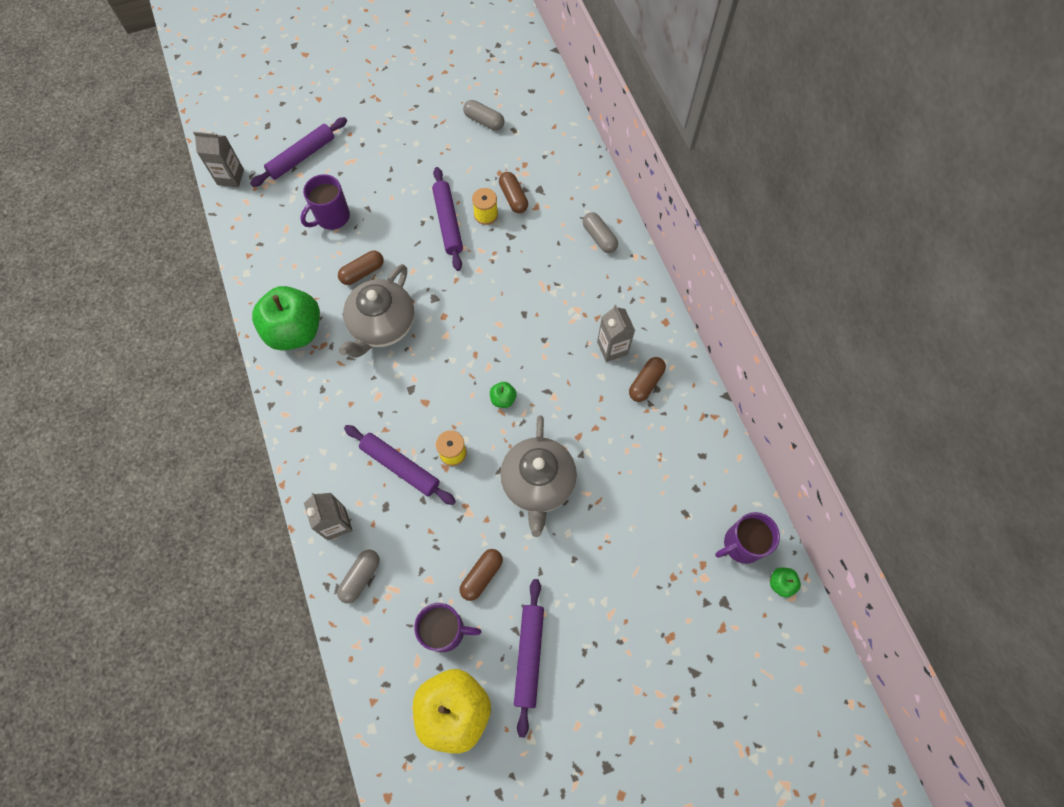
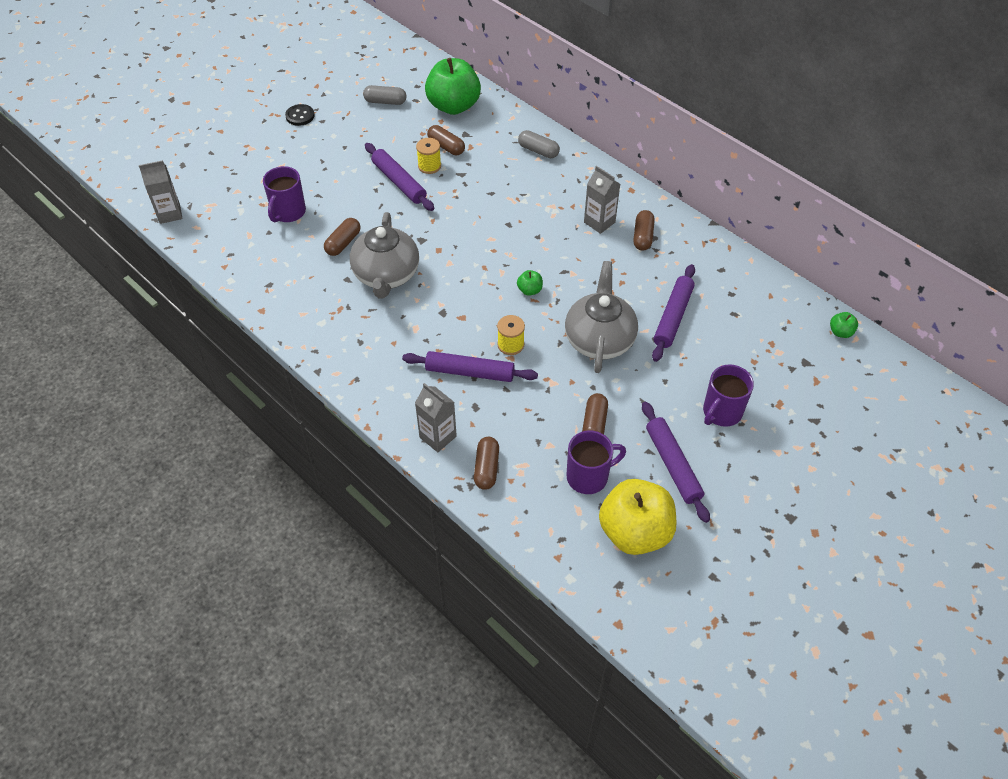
camera: 25 degrees left, 15 degrees down
(295, 331) = (306, 307): green apple -> green apple (453, 106)
(302, 157) = (231, 177): purple rolling pin -> purple rolling pin (673, 317)
(360, 577) = (486, 468): grey capsule -> brown capsule
(397, 108) = (300, 116): none -> black button
(538, 483) = (599, 339): grey teapot -> grey teapot turned 150 degrees counterclockwise
(741, 544) = (792, 318): purple mug -> purple mug (721, 412)

